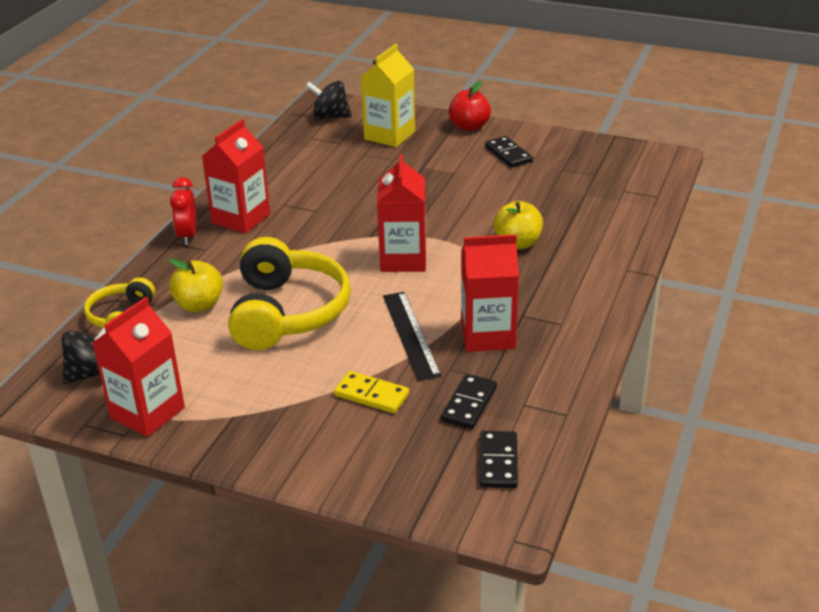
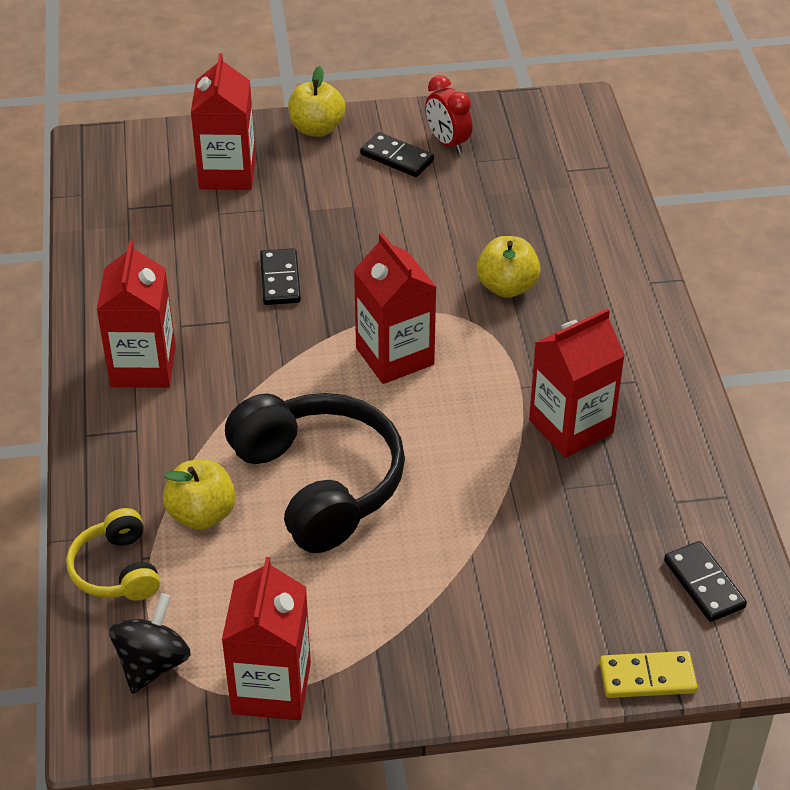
camera: 30 degrees left, 10 degrees up
(188, 236) = (95, 417): red clock -> red clock (447, 143)
(287, 312) = (319, 483): yellow headphones -> black headphones
(330, 116) = (124, 166): black spinning top -> none
(371, 395) = (508, 556): yellow domino -> yellow domino (647, 677)
(389, 135) = (227, 173): yellow carton -> red carton
(411, 334) = (486, 458): black ruler -> none
(469, 126) = (317, 129): red apple -> yellow apple
(469, 404) = (620, 525): black domino -> black domino (280, 279)

